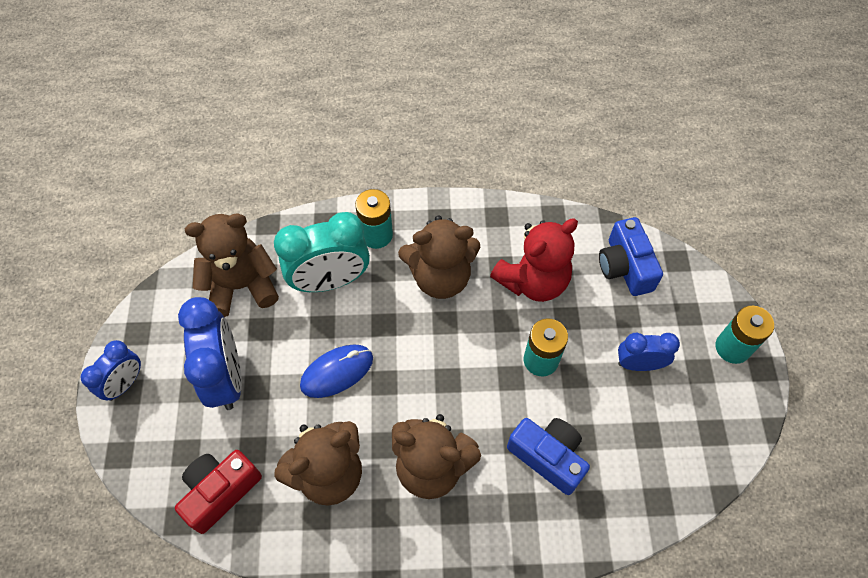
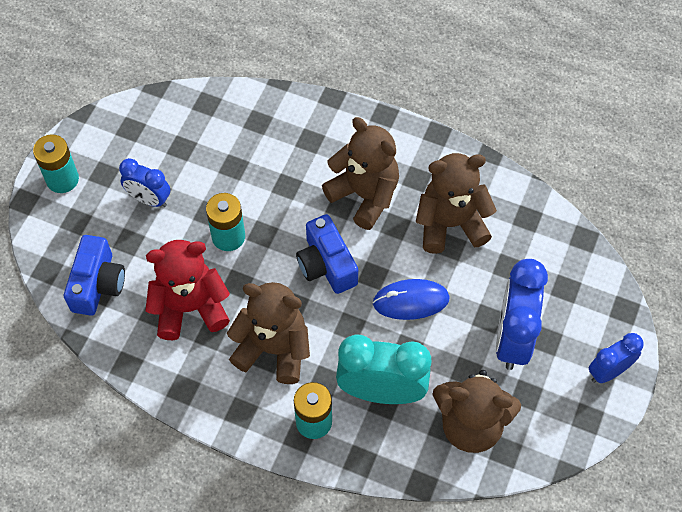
camera: 155 degrees left, 0 degrees up
(220, 491) = (544, 245): red camera -> none
(548, 457) = (269, 164): blue camera -> blue camera (326, 265)

